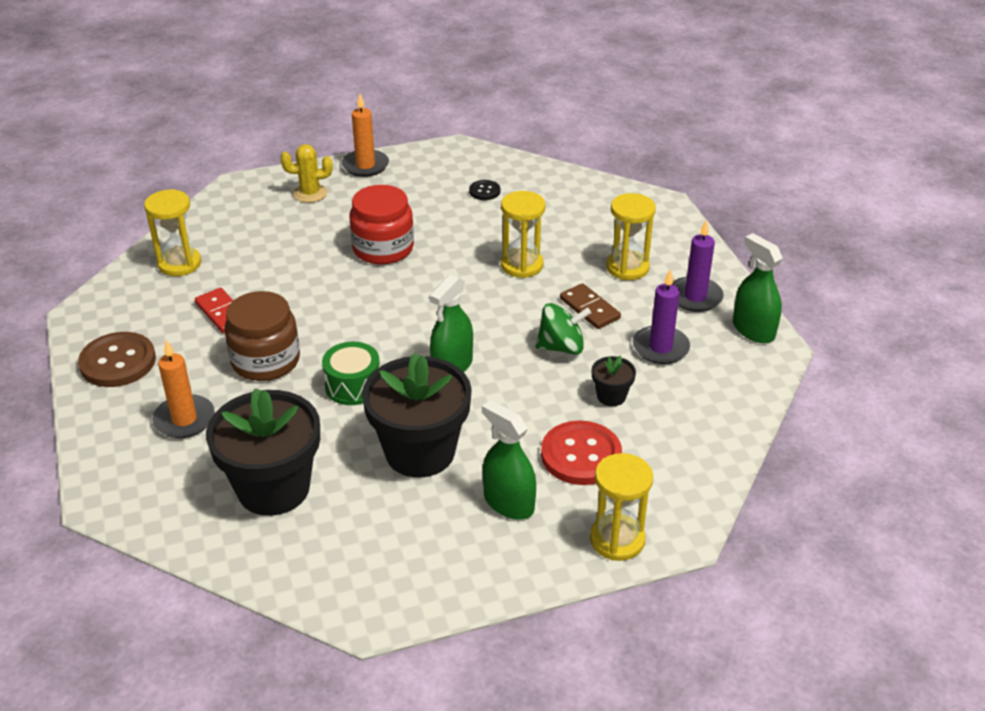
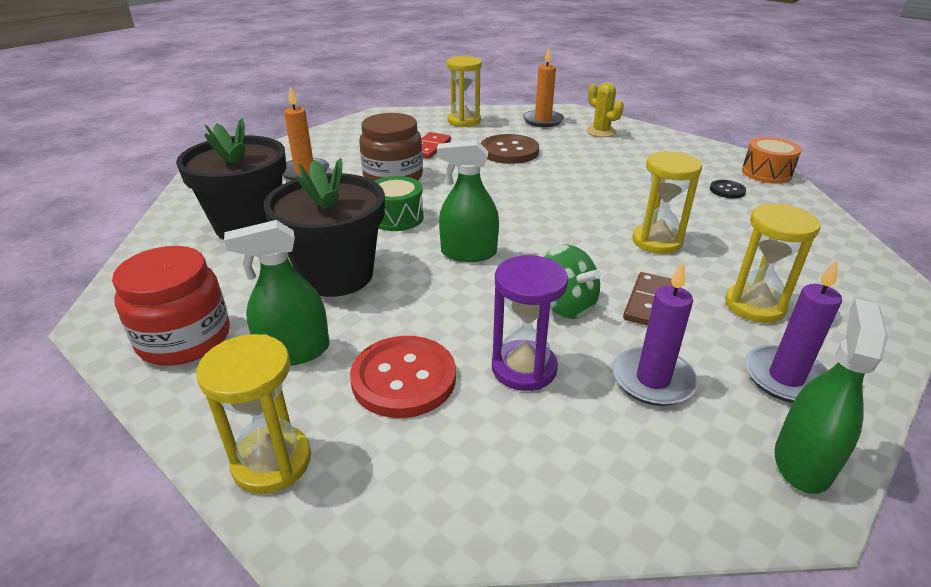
camera: 60 degrees right, 5 degrees down
(118, 362) = (346, 136): brown button -> brown button (509, 151)
(365, 165) = (667, 138): orange candle -> orange candle (543, 120)
(383, 248) = (580, 175): red jar -> red jar (184, 339)
(478, 157) = (766, 173): none -> orange drum
(508, 503) = (294, 351): green spray bottle -> green spray bottle turned 120 degrees counterclockwise
(611, 396) = (524, 368): black flower pot -> purple hourglass

